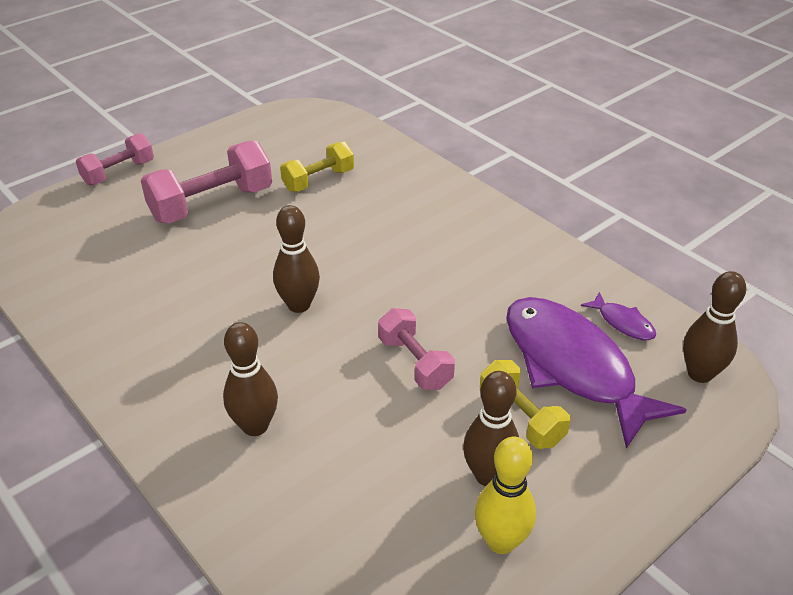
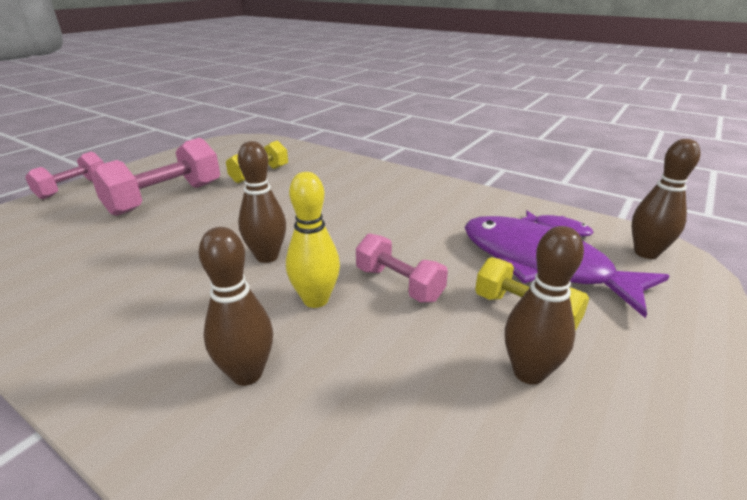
camera: 15 degrees left, 10 degrees down
(501, 541) = (589, 444): yellow bowling pin -> yellow bowling pin (315, 300)

